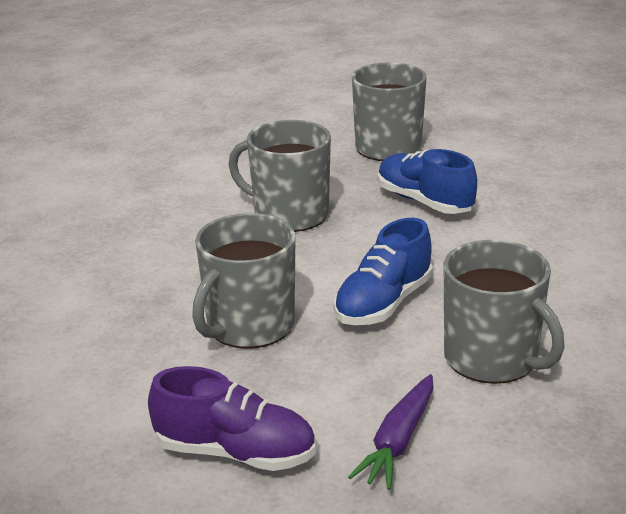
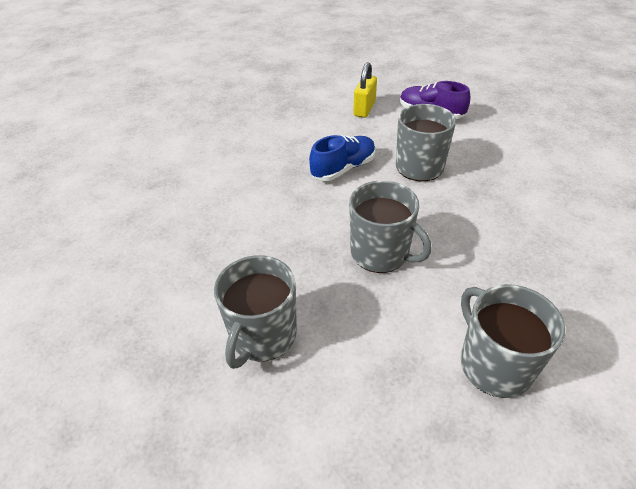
camera: 165 degrees left, 15 degrees up
(398, 441) = (364, 109): purple carrot -> yellow padlock
(424, 202) = (274, 247): blue shoe -> none
(492, 359) = (306, 133): grey mug -> grey mug (494, 364)

